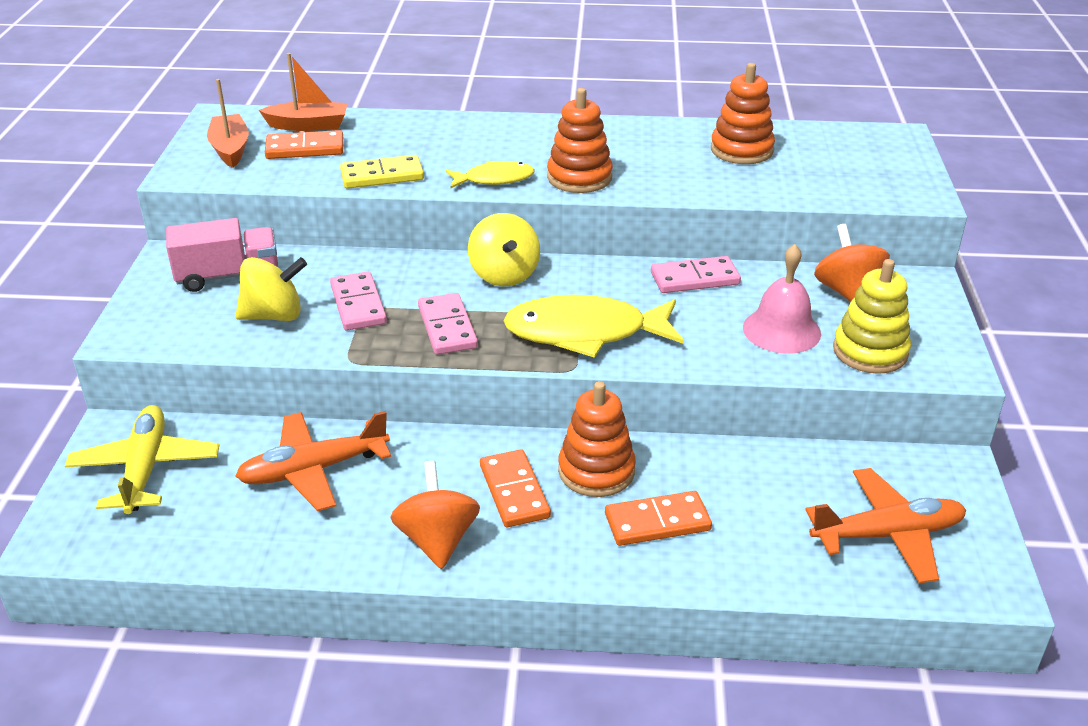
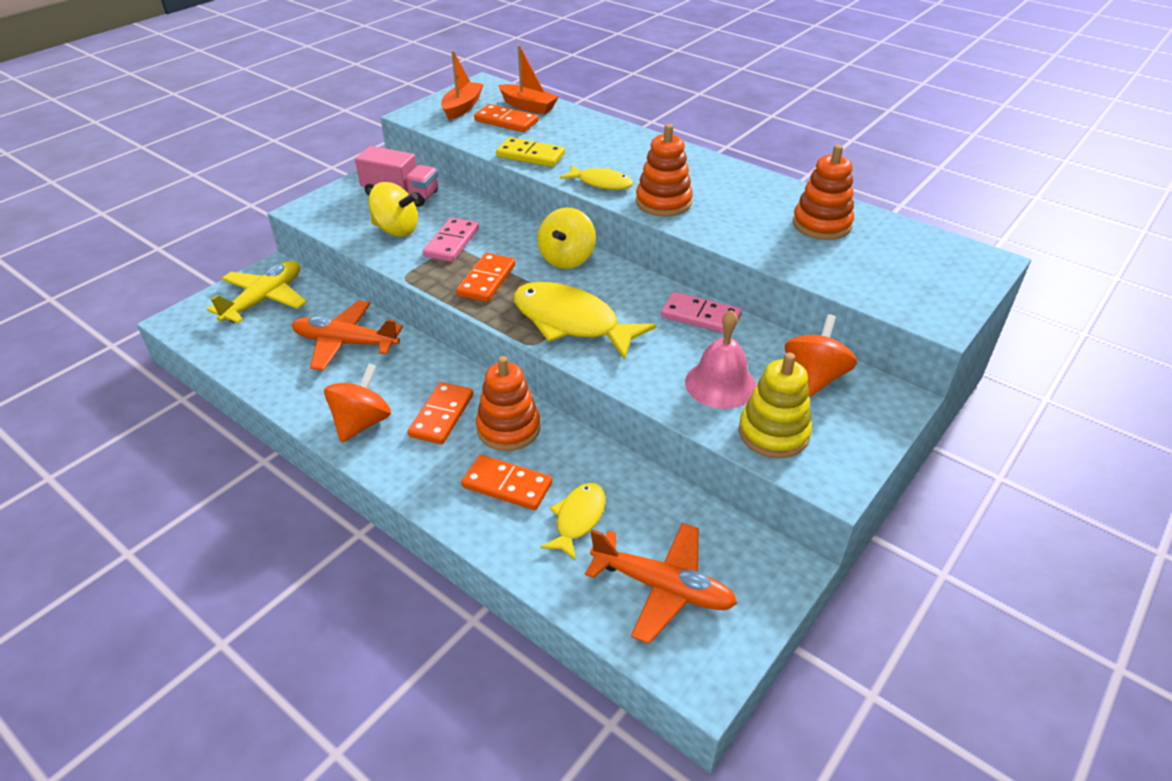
camera: 35 degrees right, 5 degrees up
(447, 327) = (486, 280): pink domino -> orange domino
(755, 517) = (578, 519): none -> yellow fish

